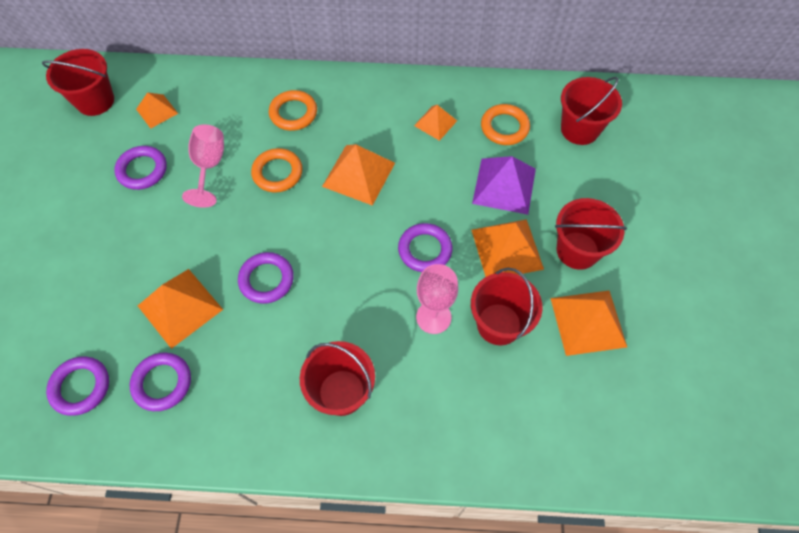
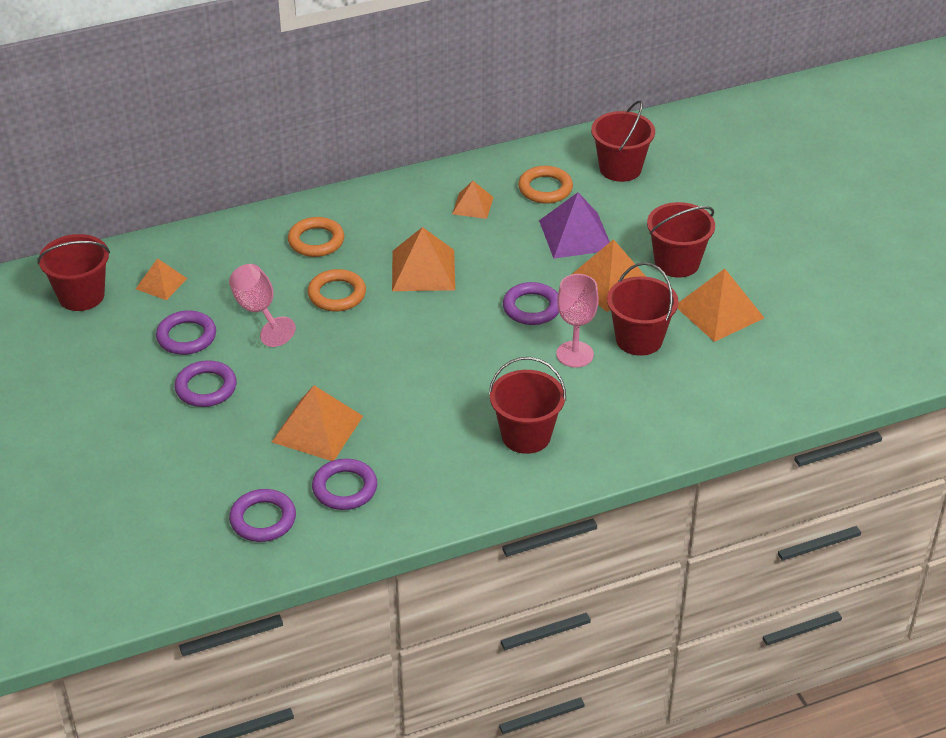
camera: 25 degrees left, 20 degrees down
(266, 280) = (390, 380): purple ring -> purple ring (206, 388)

